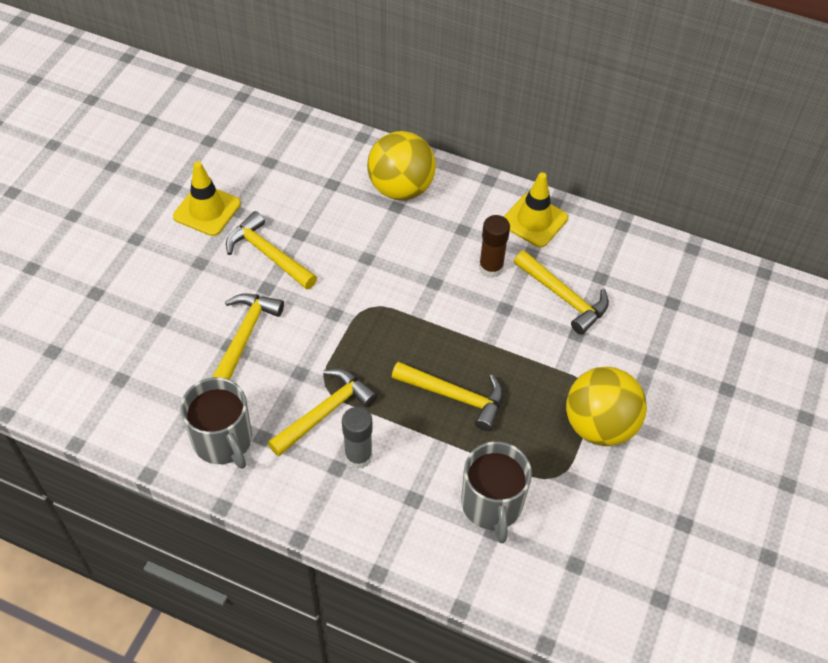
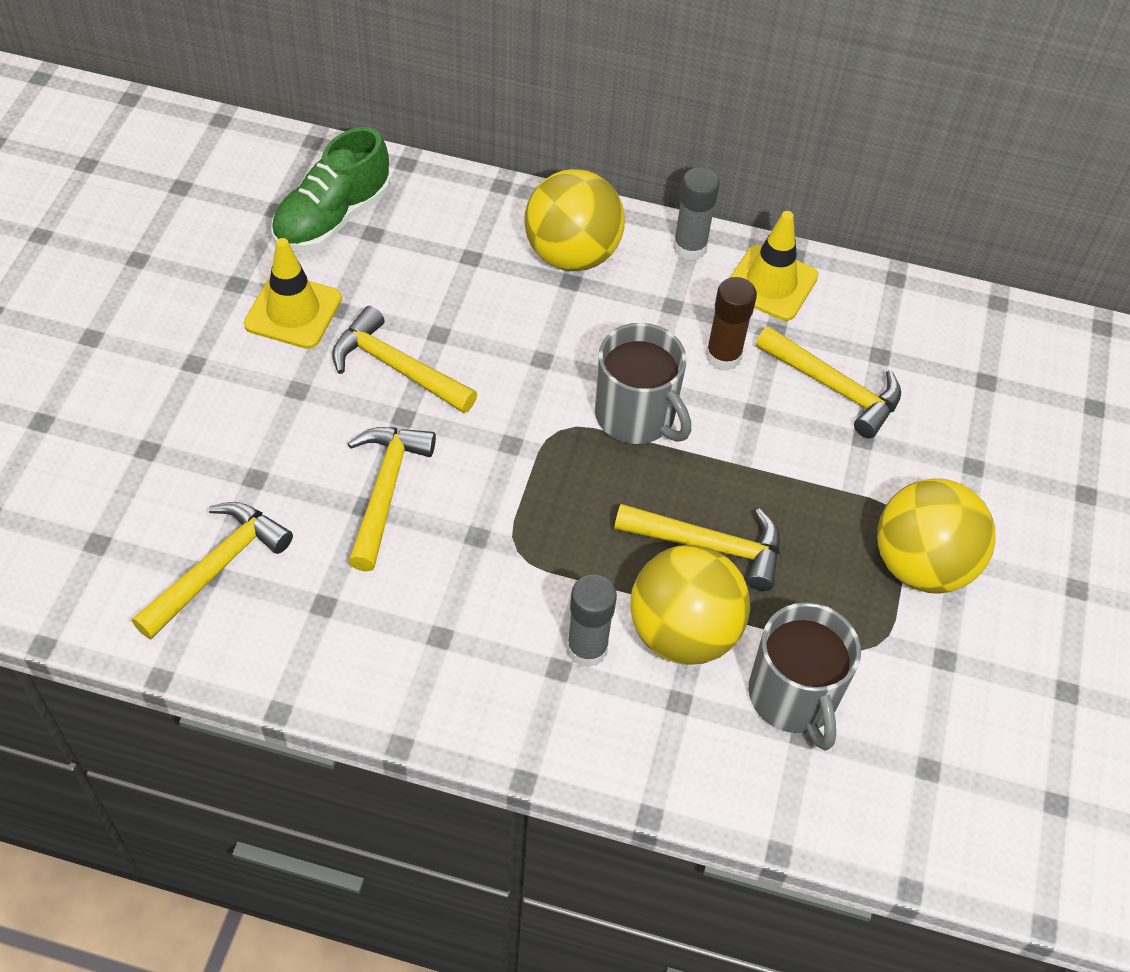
camera: 10 degrees left, 0 degrees up
(223, 441) = (383, 648): grey mug -> grey mug (636, 416)
(245, 149) = (332, 218): none -> green shoe
(325, 412) = (525, 589): yellow hammer -> yellow hammer (217, 567)
(425, 453) = (683, 632): none -> yellow ball
(482, 191) = (689, 248): none -> grey glue stick

